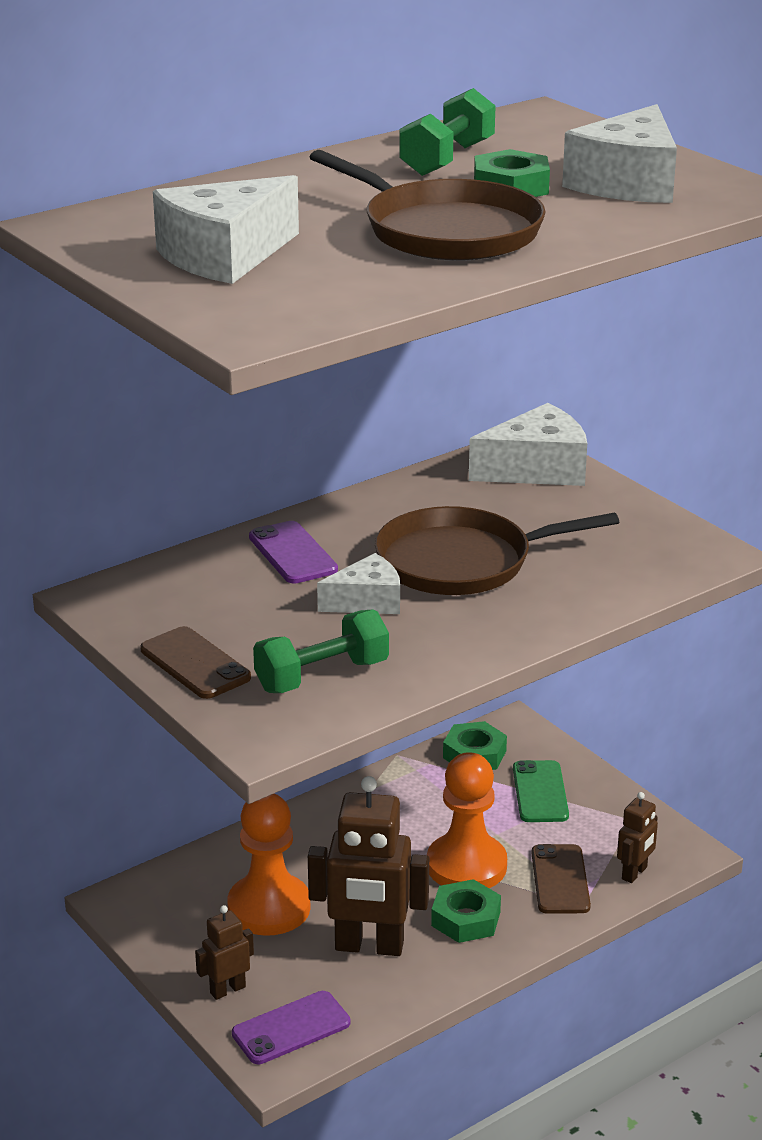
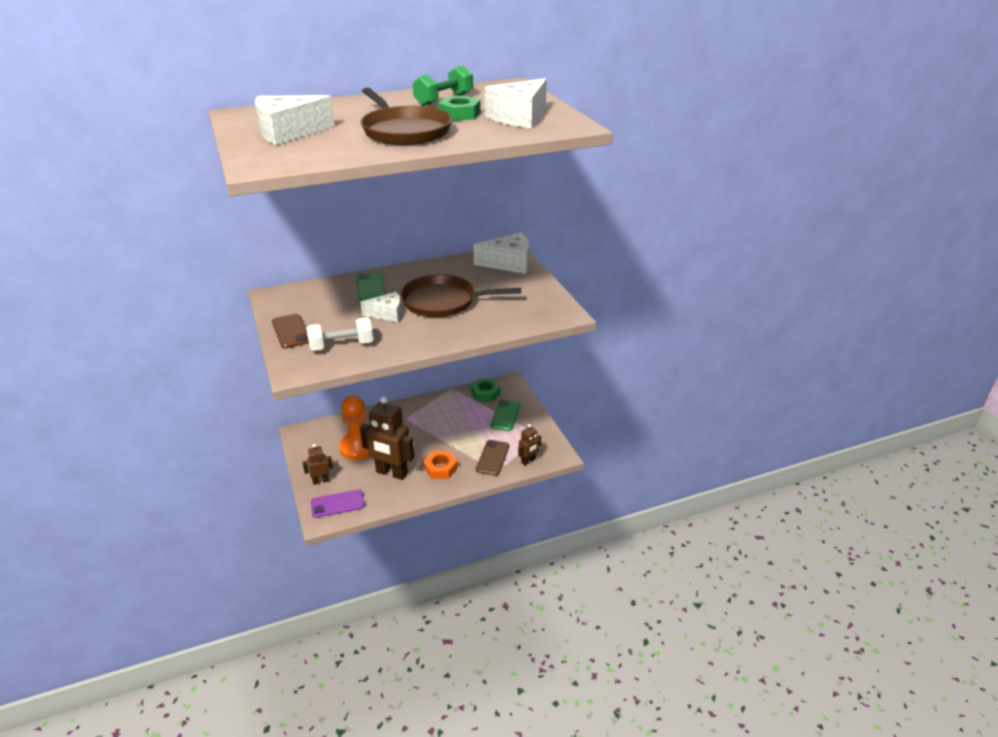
camera: 15 degrees right, 5 degrees up
(292, 553) = (370, 287): purple phone -> green phone
(322, 676) = (341, 345): green dumbbell -> white dumbbell
(465, 919) = (440, 468): green nut -> orange nut
(466, 866) = (454, 444): orange pawn -> none

